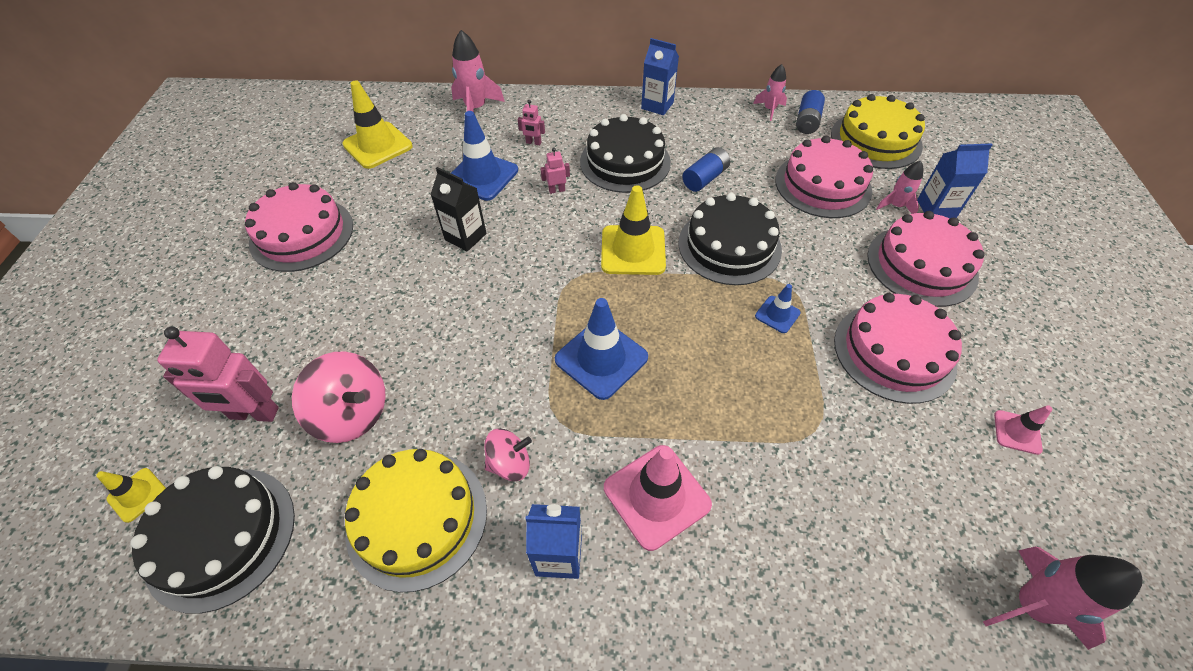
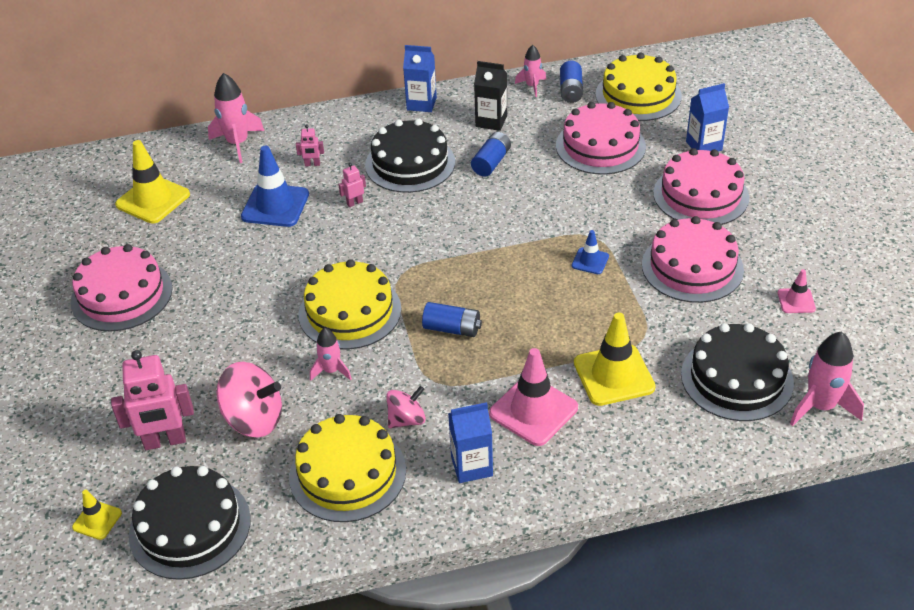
camera: 15 degrees left, 10 degrees down
(465, 236) = (285, 262): black carton -> black carton (491, 121)
(504, 309) = (350, 311): none -> yellow cake
(601, 358) = (452, 329): blue traffic cone -> blue battery
(633, 250) = (447, 238): yellow traffic cone -> yellow traffic cone (614, 375)
(729, 246) = (532, 216): black cake -> black cake (736, 378)
(895, 206) = (668, 151): pink rocket -> pink rocket (331, 371)

